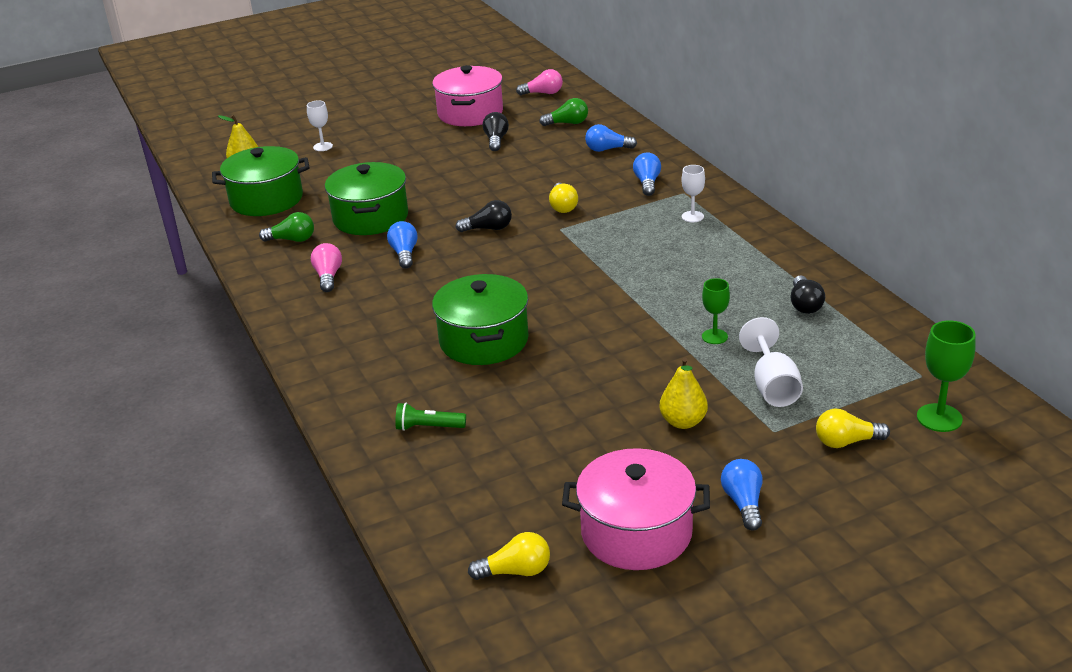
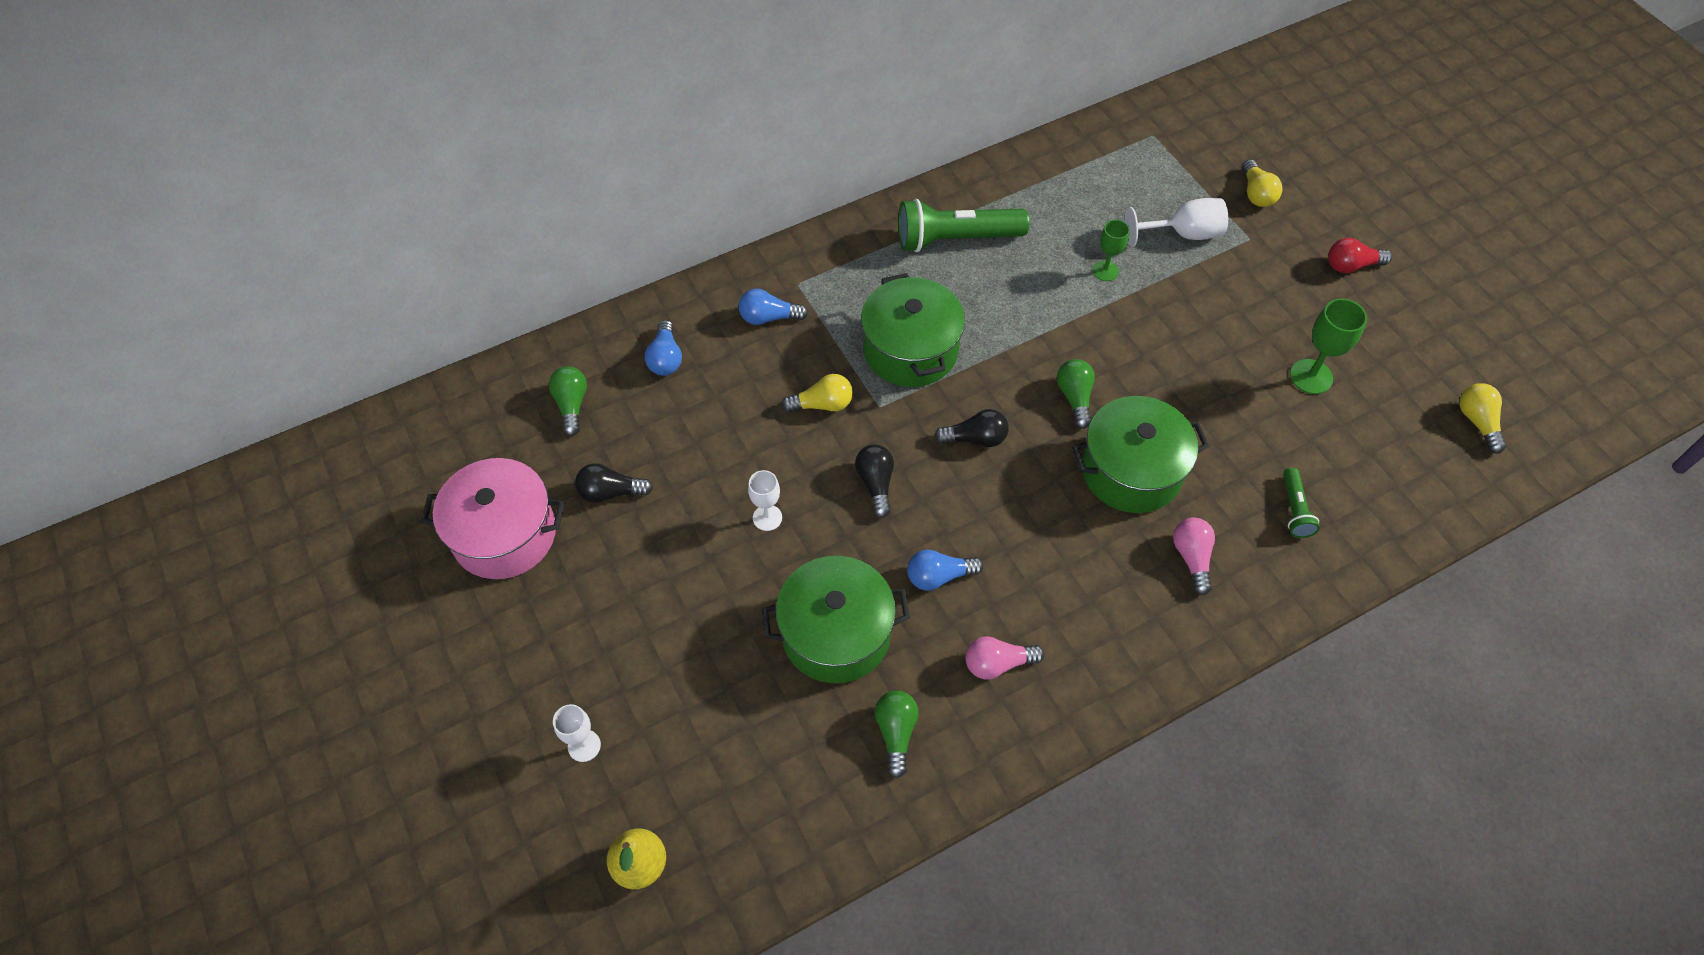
camera: 95 degrees left, 25 degrees up
(266, 199) = (766, 800): green pot -> green pot (910, 350)
(543, 93) = (454, 439): pink light bulb -> pink light bulb (1192, 558)
(563, 315) = (1074, 398): none -> green light bulb
(636, 532) = (1406, 338): pink pot -> none
(683, 422) = (1248, 301): yellow pear -> none
(692, 216) = (858, 277): white goblet -> white goblet (767, 518)
(743, 259) = (955, 239): none -> green flashlight
(743, 503) = (1351, 265): blue light bulb -> red light bulb
(804, 305) = (1043, 199): black light bulb -> black light bulb (975, 438)
(939, 418) = (1213, 133): green goblet -> green goblet (1311, 376)

